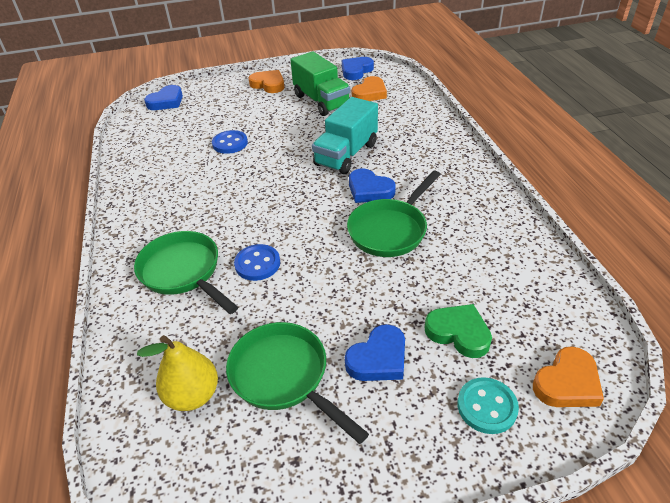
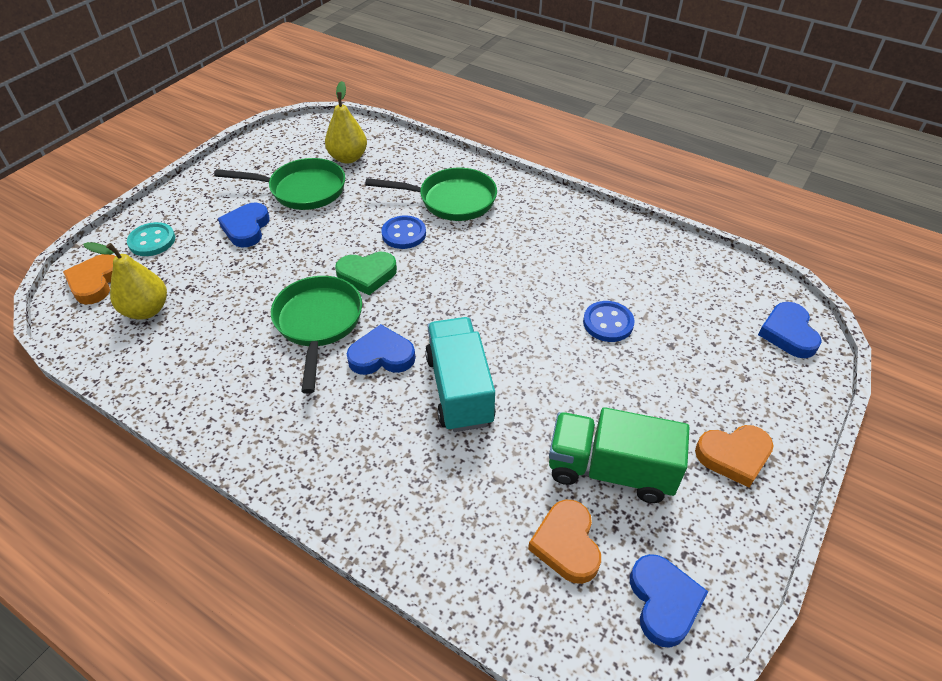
camera: 135 degrees right, 5 degrees up
(458, 333) = (195, 272): green heart -> green heart (367, 275)
(521, 317) = (146, 310): none -> yellow pear

